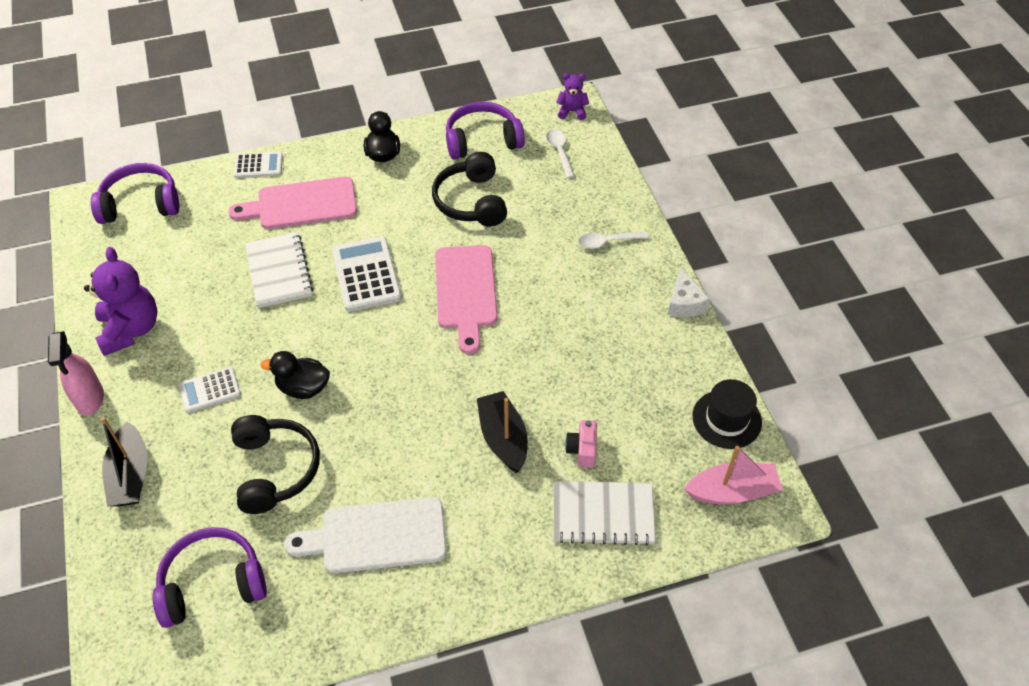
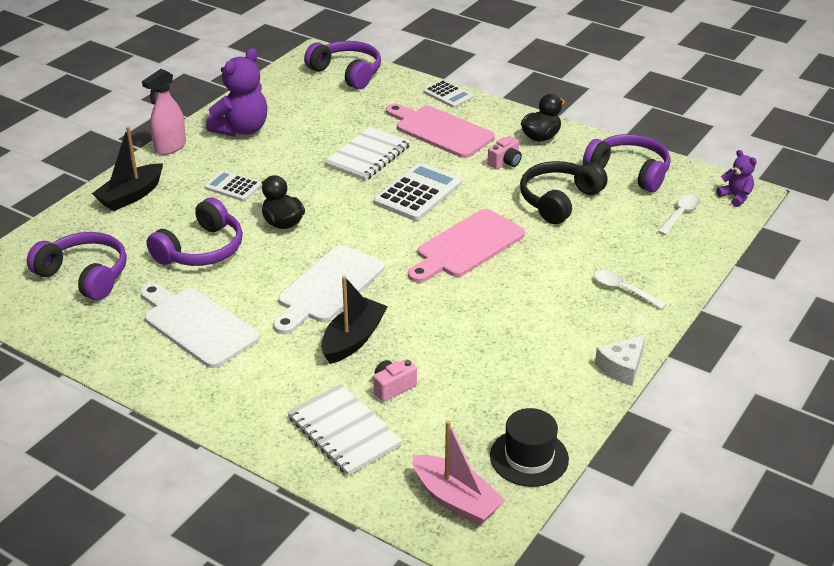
camera: 50 degrees right, 15 degrees down
(275, 469) = (201, 249): black headphones -> purple headphones
(390, 197) = (505, 162): none -> pink camera
(423, 413) = (328, 288): none -> white cutting board

